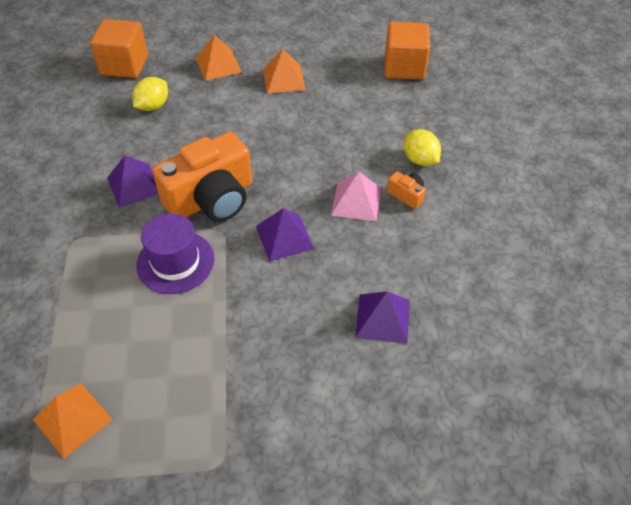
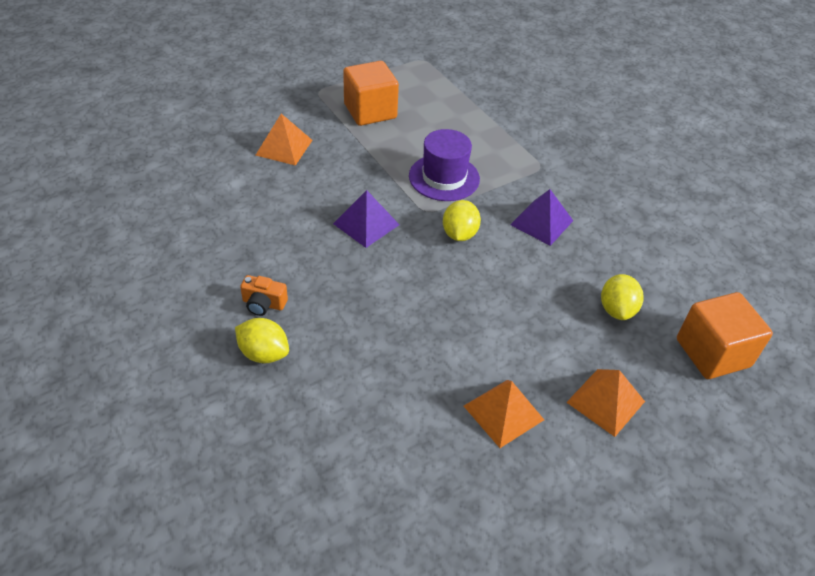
camera: 150 degrees right, 5 degrees down
(72, 419) = (426, 84): orange pyramid -> orange pyramid (284, 147)
(211, 199) = (459, 234): orange camera -> yellow lemon
(356, 201) = (315, 279): pink pyramid -> none
(383, 318) = (244, 191): purple pyramid -> none
(404, 67) = (345, 511): orange cube -> orange cube (370, 111)

